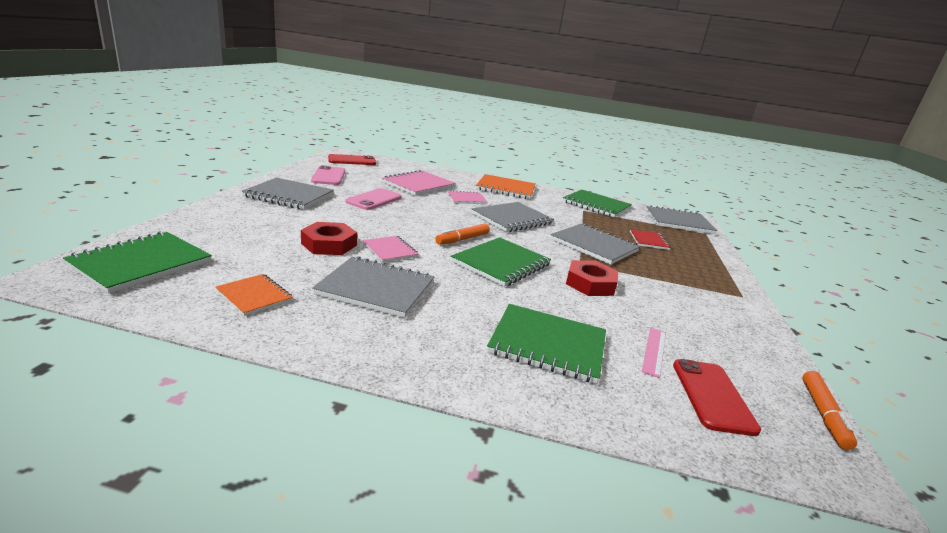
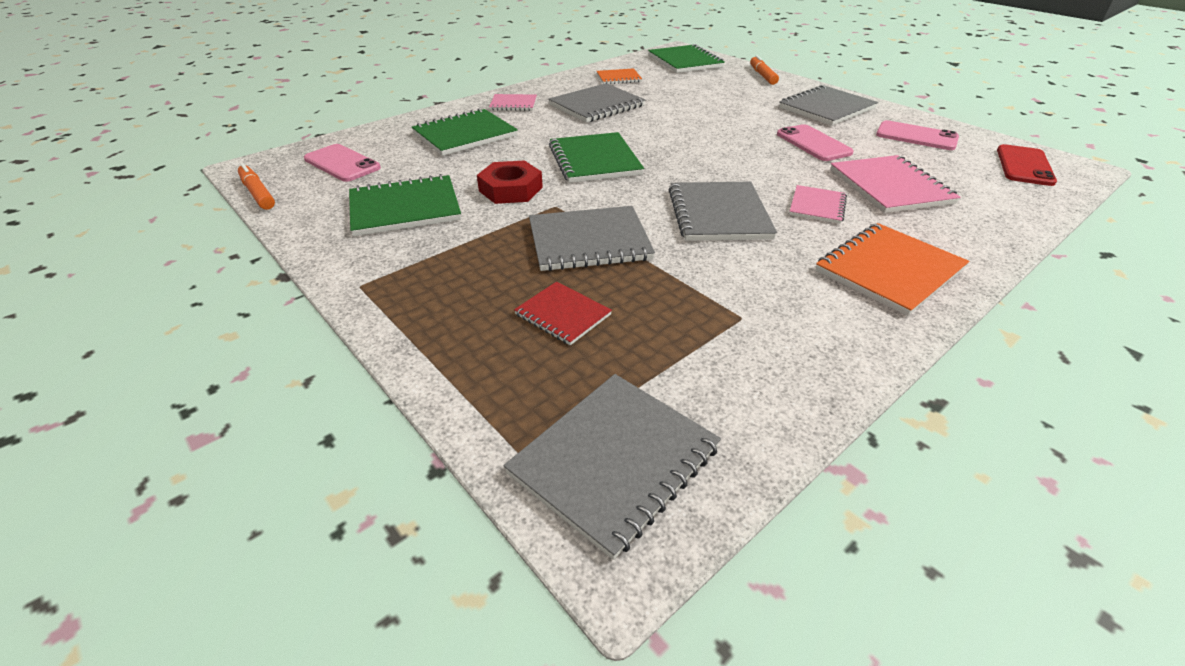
camera: 130 degrees right, 15 degrees up
(329, 244) = (687, 105): red nut -> none
(390, 250) = (660, 122): pink notebook -> pink notebook (513, 104)
(462, 239) = (666, 159): orange marker -> orange marker (762, 75)
(596, 205) = (772, 360): green notebook -> green notebook (405, 208)
(654, 351) = (400, 168): pink ruler -> none
(712, 396) = (342, 163): red phone -> pink phone

